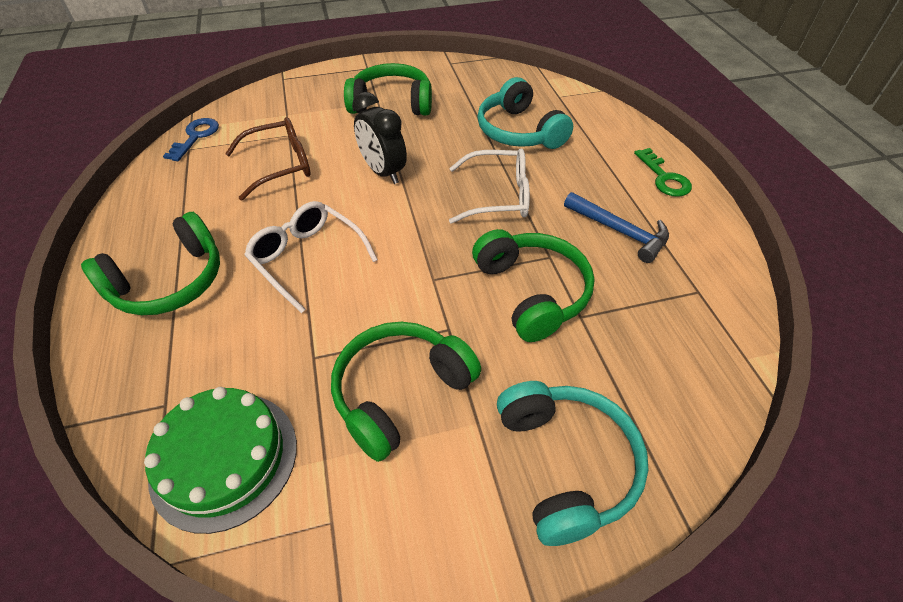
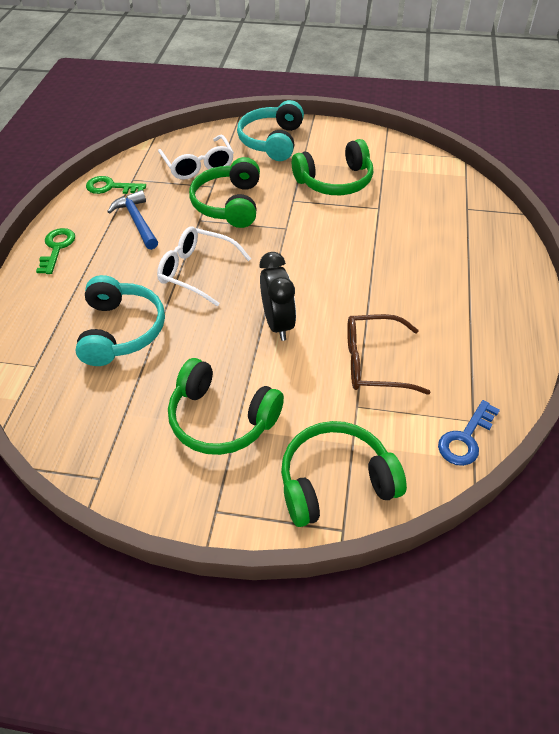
camera: 155 degrees left, 0 degrees up
(169, 282) = (473, 276): green headphones -> green headphones (335, 481)
(224, 458) = (433, 180): green cake -> none
(307, 258) = (368, 265): white glasses -> white glasses (198, 166)
(708, 268) = (111, 187): none -> green key

